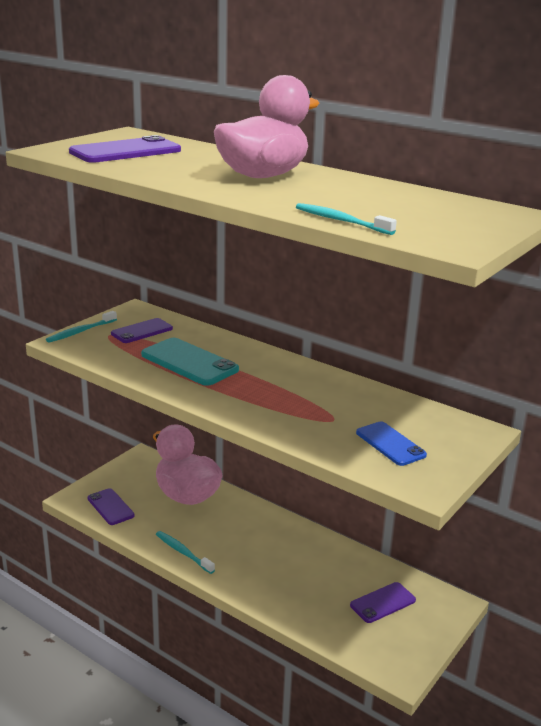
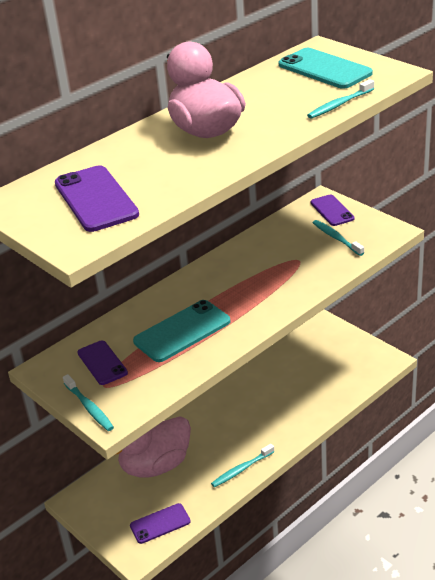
camera: 75 degrees left, 10 degrees up
(382, 603) = (319, 358): purple phone -> purple phone (332, 210)
(390, 444) = (336, 238): blue phone -> turquoise toothbrush
(446, 215) = (324, 69): none -> turquoise phone

